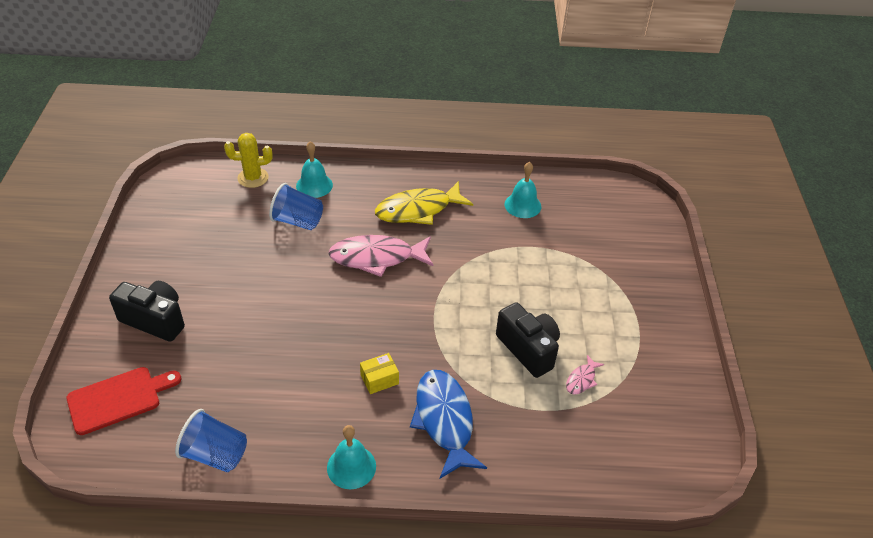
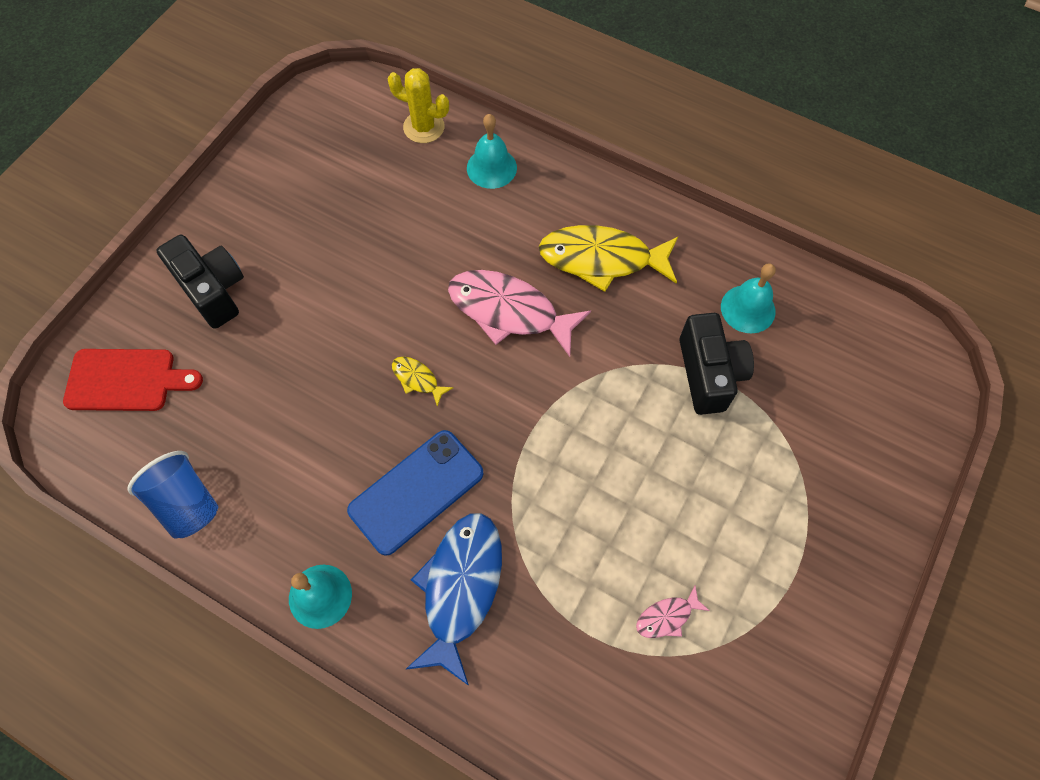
camera: 30 degrees right, 20 degrees up
(298, 221) = (443, 215): blue cup -> none
(339, 317) = (417, 379): none -> yellow fish
(379, 379) = (416, 491): yellow box -> blue phone
(528, 349) = (623, 537): black camera -> black camera (709, 374)

